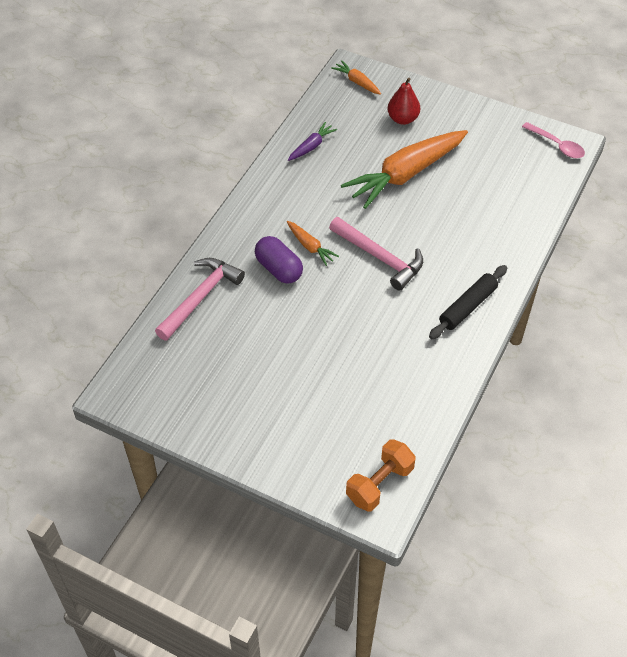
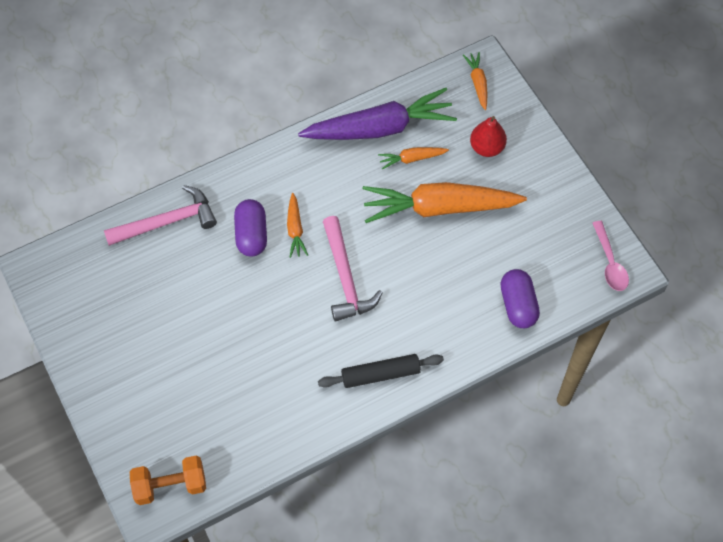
camera: 35 degrees right, 10 degrees up
(311, 146) = (379, 128): purple carrot -> purple carrot, size x2.25
(355, 153) = (412, 159): none -> orange carrot
(521, 206) = (518, 305): none -> purple capsule

